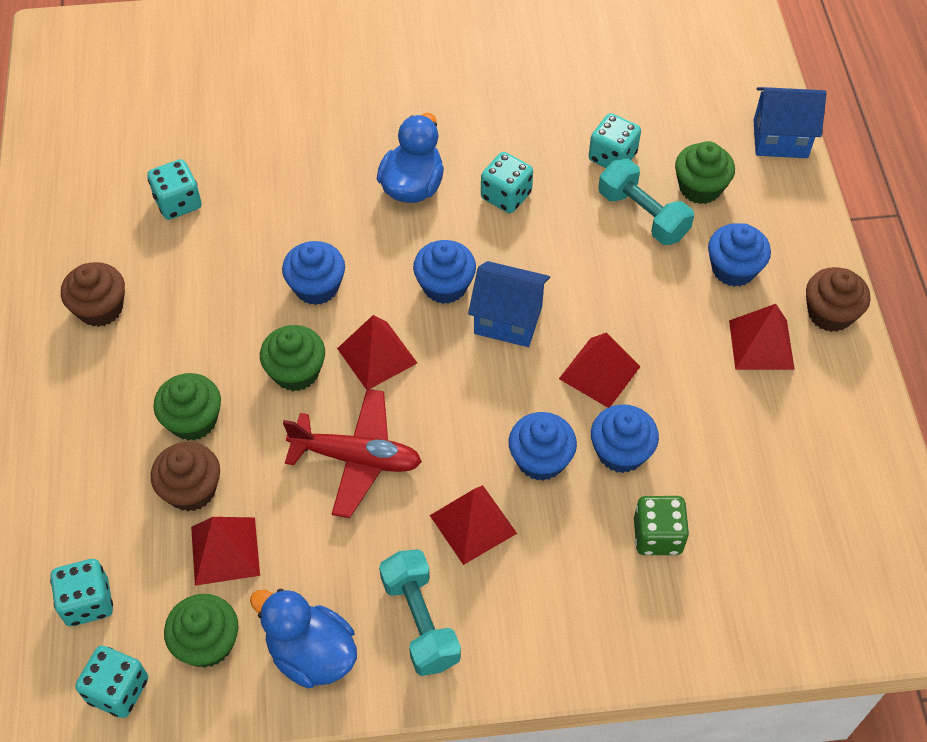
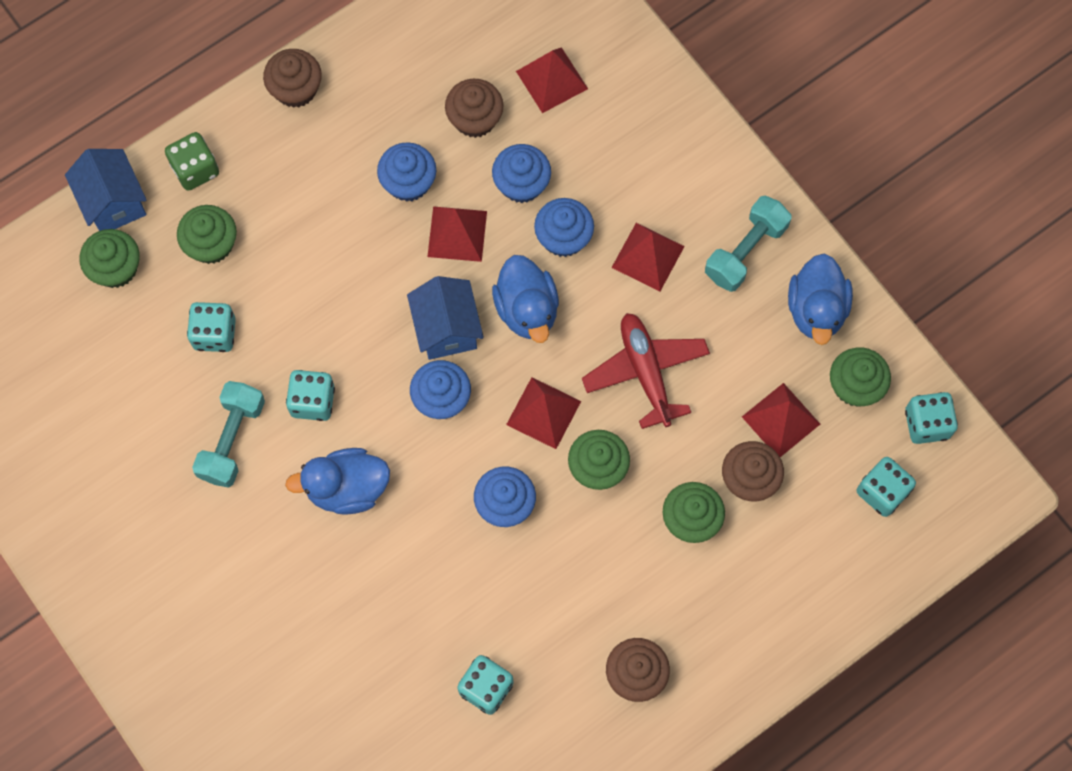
camera: 120 degrees left, 15 degrees up
(485, 391) = (527, 309): none -> blue duck
(643, 215) = (270, 277): turquoise dumbbell -> turquoise dumbbell (232, 440)
(657, 536) = (577, 126): green dice -> green dice (195, 169)
(715, 117) = (116, 268): none -> green cupcake
(717, 446) = (475, 119): none -> brown cupcake
(733, 269) = (290, 179): blue cupcake -> blue cupcake (408, 182)
(761, 344) = (358, 127): red pyramid -> red pyramid (552, 80)

